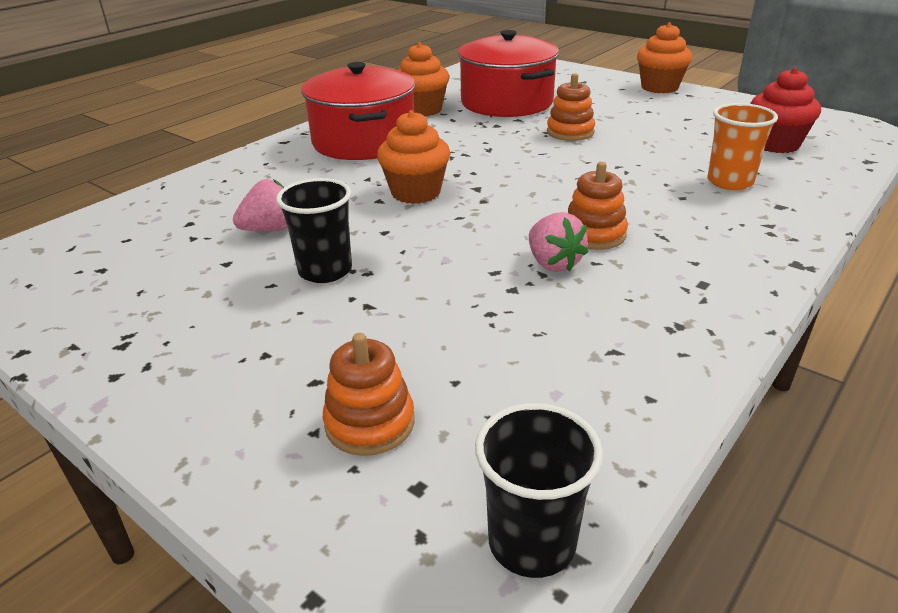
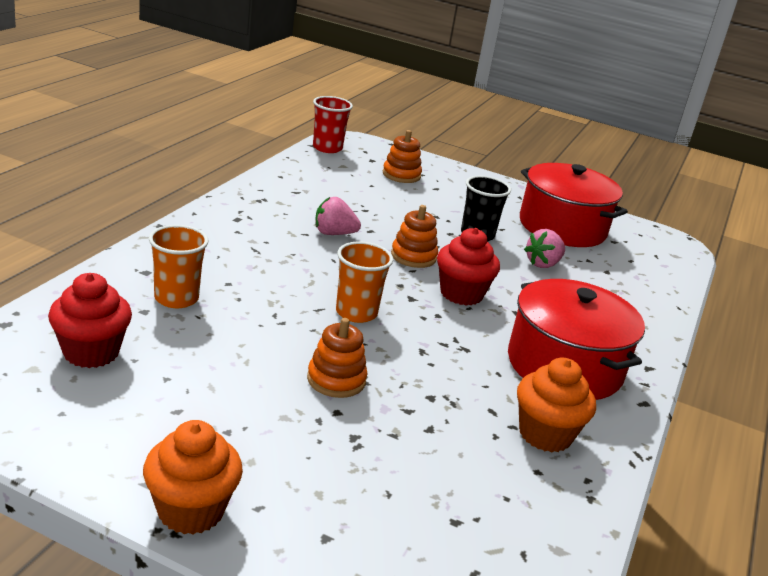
camera: 160 degrees right, 5 degrees down
(416, 193) = (461, 294): orange cupcake -> red cupcake
(507, 102) = (438, 456): red pot -> red pot (562, 227)
(532, 542) = (327, 148): black cup -> red cup
(543, 174) = (356, 313): none -> orange cup
(553, 263) = (333, 233): pink strawberry -> pink strawberry turned 45 degrees counterclockwise
(594, 234) = (306, 252): orange stacking toy -> orange stacking toy (413, 256)

